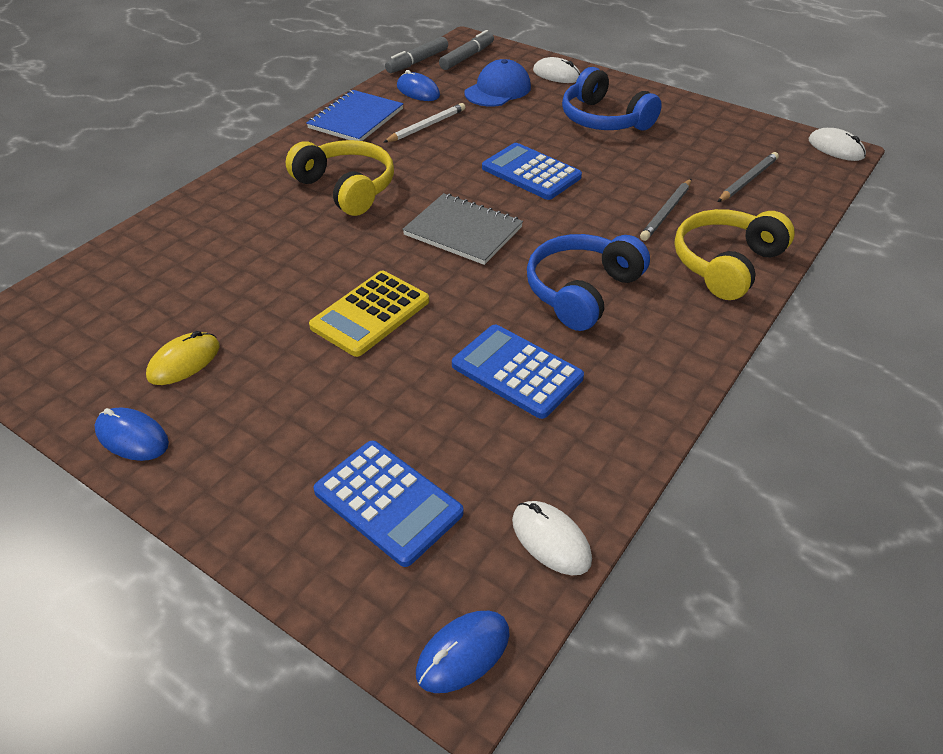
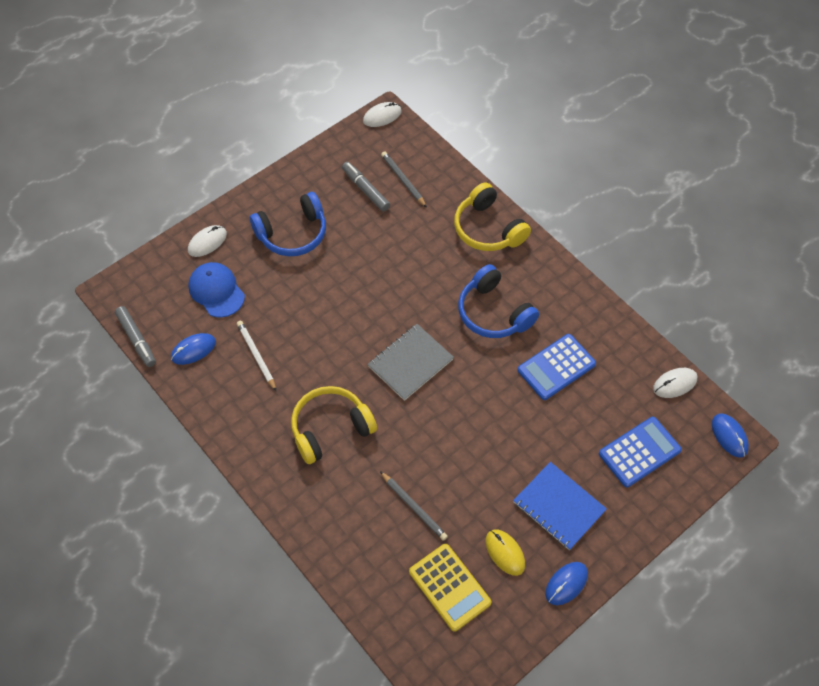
camera: 75 degrees left, 15 degrees up
(356, 119) = (223, 406): blue notebook -> blue notebook (559, 506)
(370, 314) = (485, 436): yellow calculator -> yellow calculator (449, 587)
(467, 57) = (144, 298): grey marker -> grey marker (365, 190)
(531, 173) = (350, 302): blue calculator -> none
(666, 212) = (425, 239): grey pencil -> grey pencil (414, 507)

